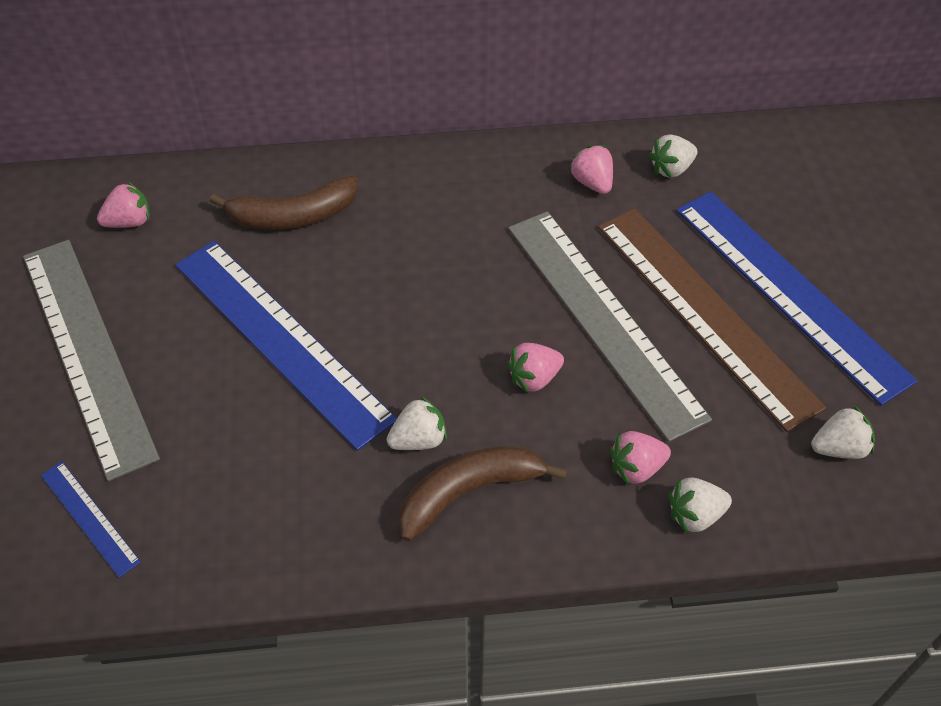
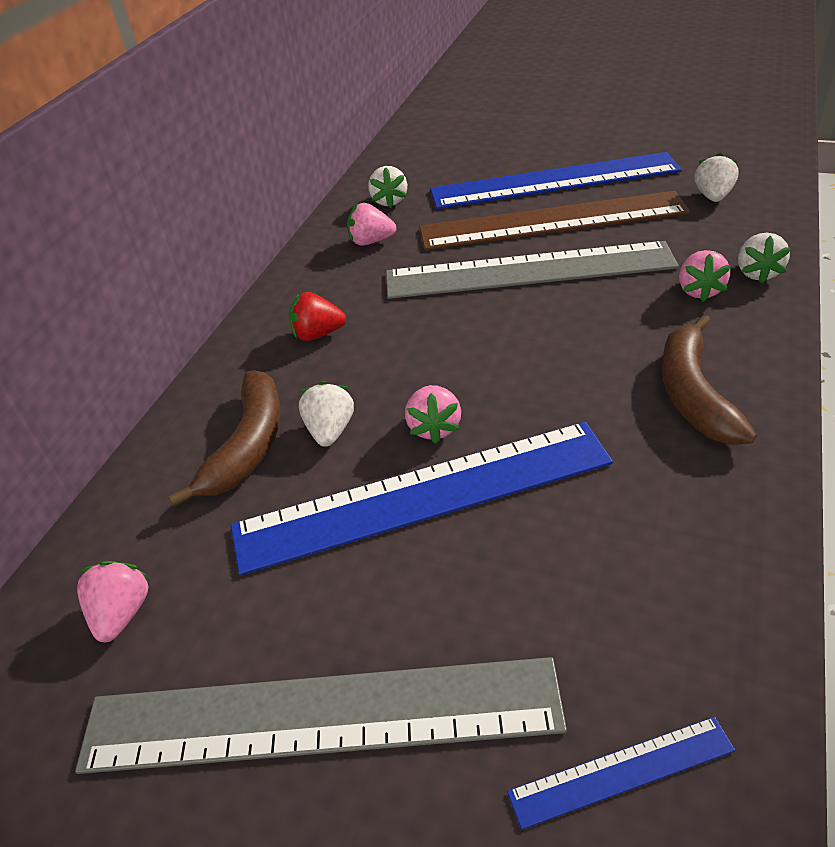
camera: 60 degrees left, 10 degrees down
(418, 439) = (616, 414): white strawberry -> white strawberry (330, 430)
(438, 201) = (318, 334): none -> red strawberry
(534, 378) = (575, 323): pink strawberry -> pink strawberry (434, 427)

